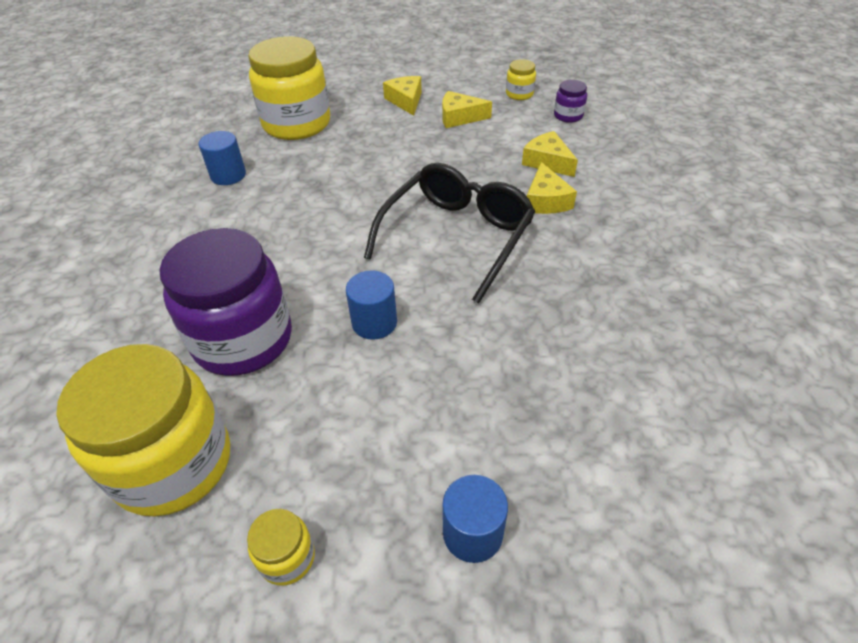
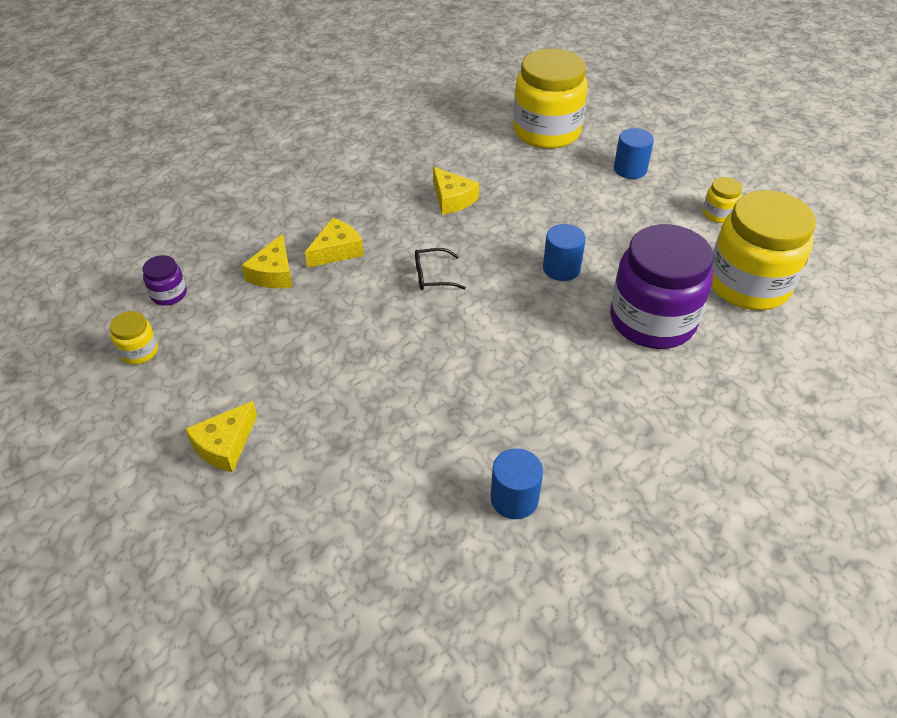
camera: 130 degrees left, 0 degrees up
(297, 124) = (363, 519): yellow jar -> yellow jar (546, 132)
(457, 237) = (433, 276): black glasses -> black glasses, size x0.41
(459, 117) = (232, 374): yellow cheese -> yellow cheese (452, 199)

